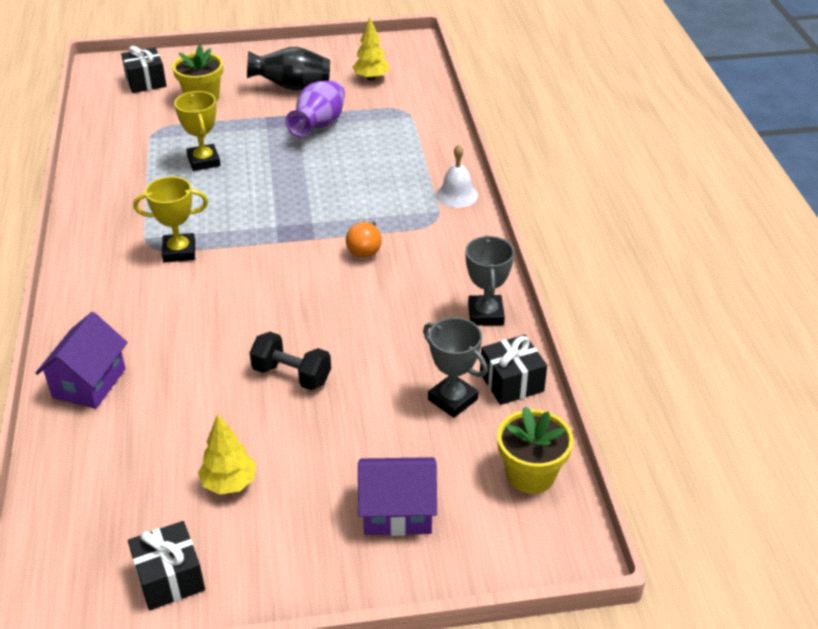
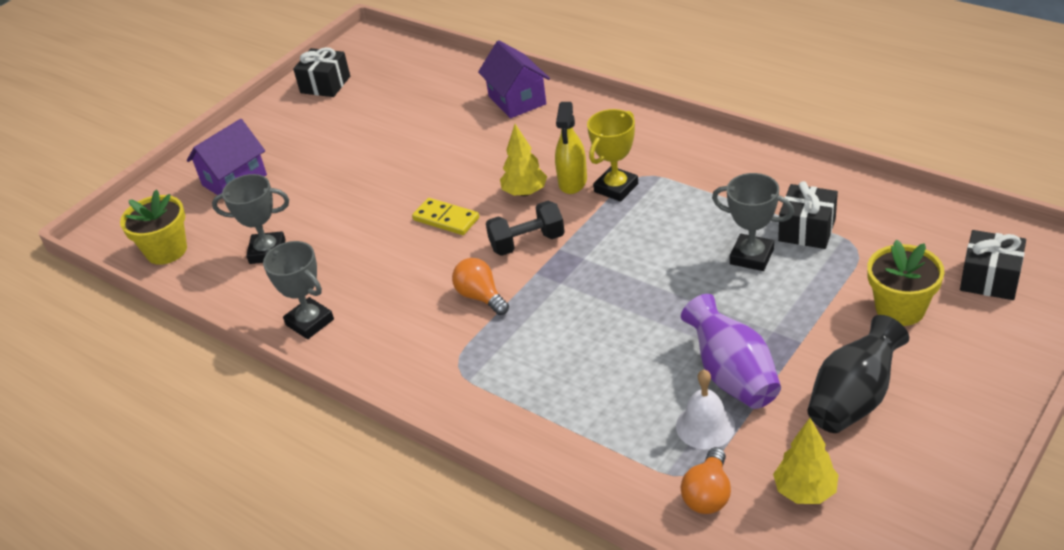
camera: 140 degrees right, 0 degrees up
(191, 277) = (572, 182): none -> yellow spray bottle
(204, 161) = (751, 256): yellow trophy -> grey trophy
(229, 483) = (352, 126): yellow tree -> yellow tree (525, 192)
(292, 375) = (399, 188): black dumbbell -> black dumbbell (527, 243)
(303, 318) = (446, 219): none -> yellow domino
(408, 100) = (708, 494): none -> orange light bulb
(457, 195) = (475, 411): white bell -> white bell (705, 426)
(511, 382) = (235, 291): black gift -> black gift (807, 230)

